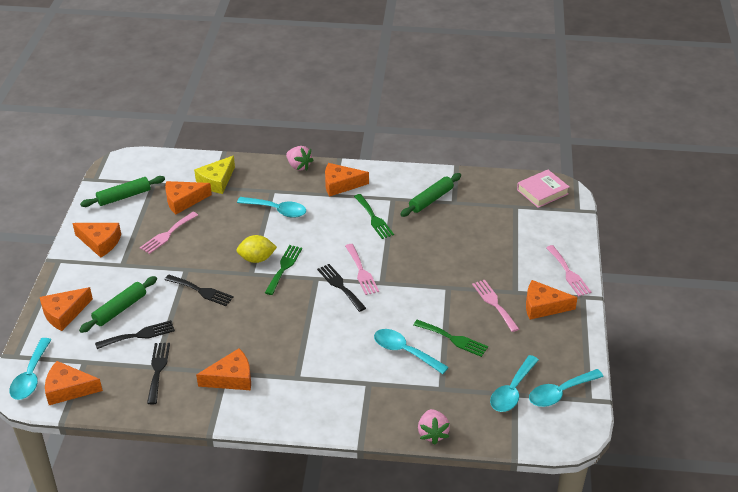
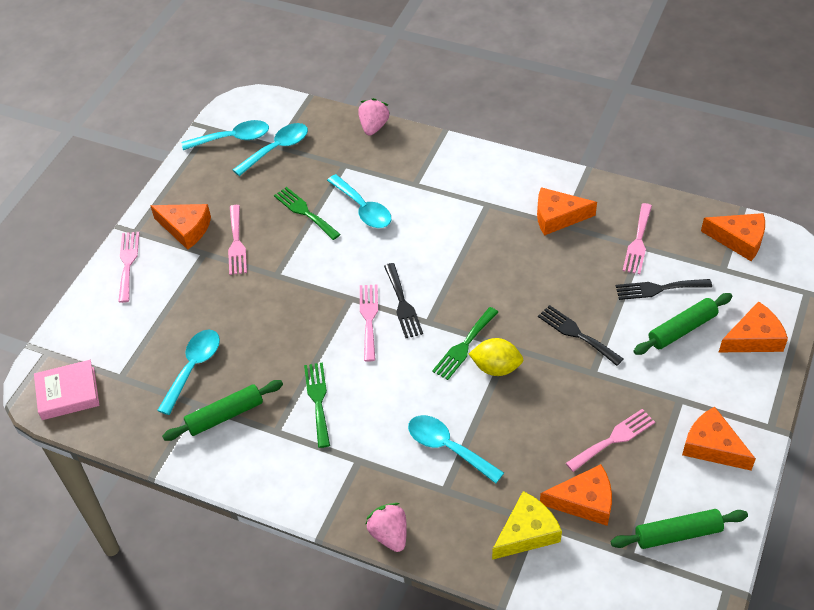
camera: 160 degrees left, 10 degrees up
(31, 376) = (784, 263): turquoise spoon -> turquoise spoon (193, 368)
(158, 370) = (638, 242): black fork -> pink fork
(340, 184) = (339, 477): orange cheese -> none

